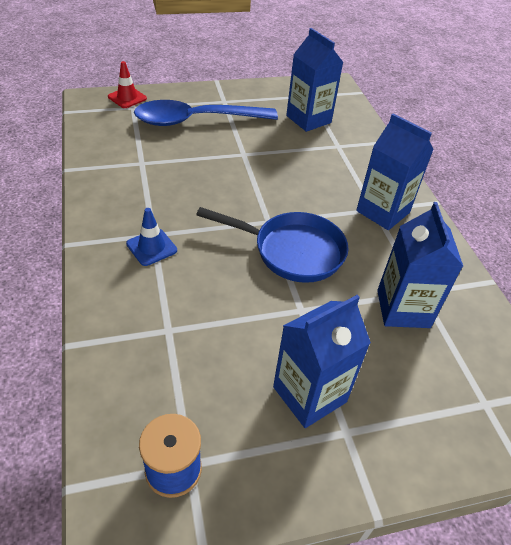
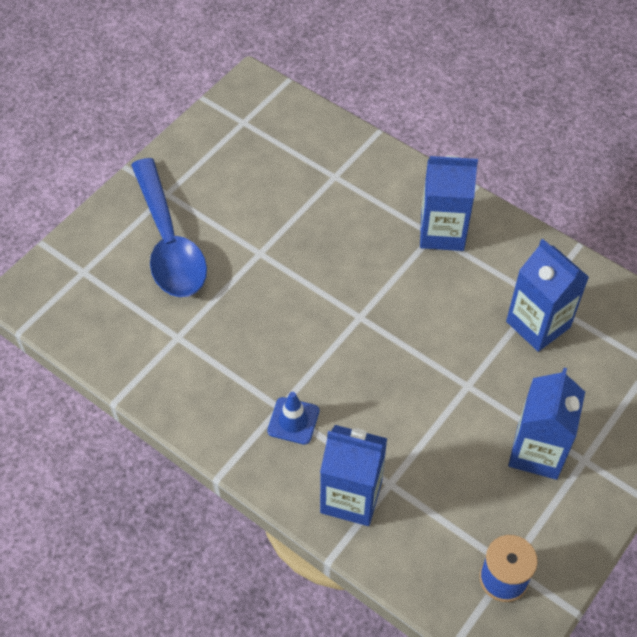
camera: 35 degrees left, 10 degrees up
(127, 98) = (61, 263): red traffic cone -> none
(196, 120) = (169, 242): blue spoon -> blue spoon turned 60 degrees counterclockwise
(292, 251) = (409, 333): blue pan -> none
(308, 119) = (275, 159): blue carton -> blue carton (351, 497)

